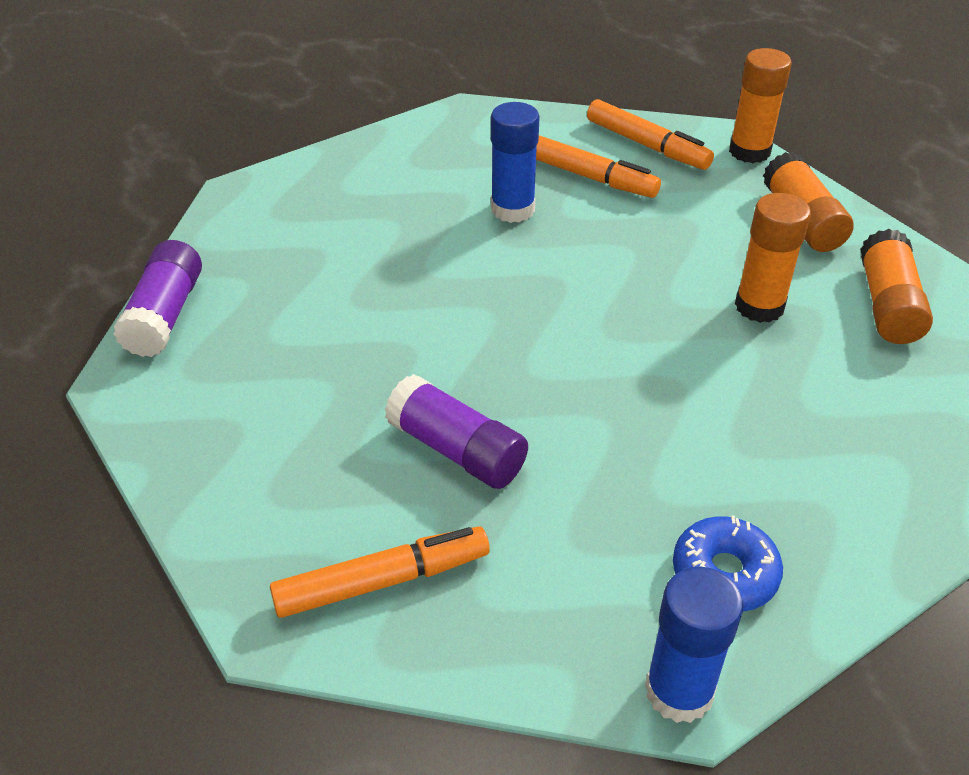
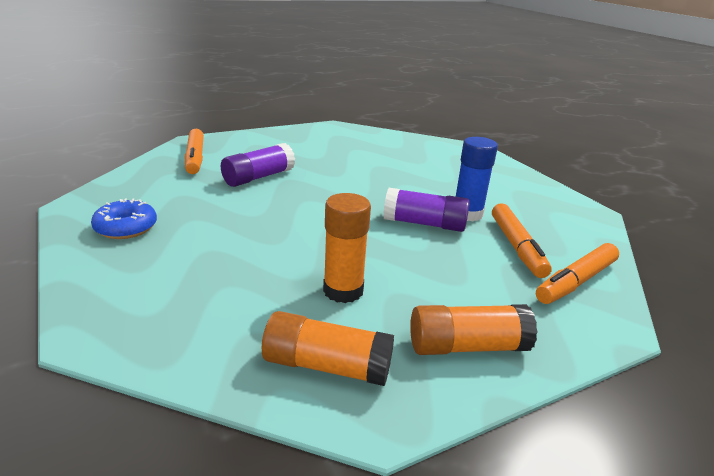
camera: 95 degrees right, 15 degrees down
(165, 315) = (375, 133): purple glue stick -> purple glue stick (424, 224)
(588, 176) = (516, 246): orange marker -> orange marker turned 45 degrees counterclockwise
(679, 691) = (77, 205): blue glue stick -> none
(749, 151) = (589, 342): orange glue stick -> none

